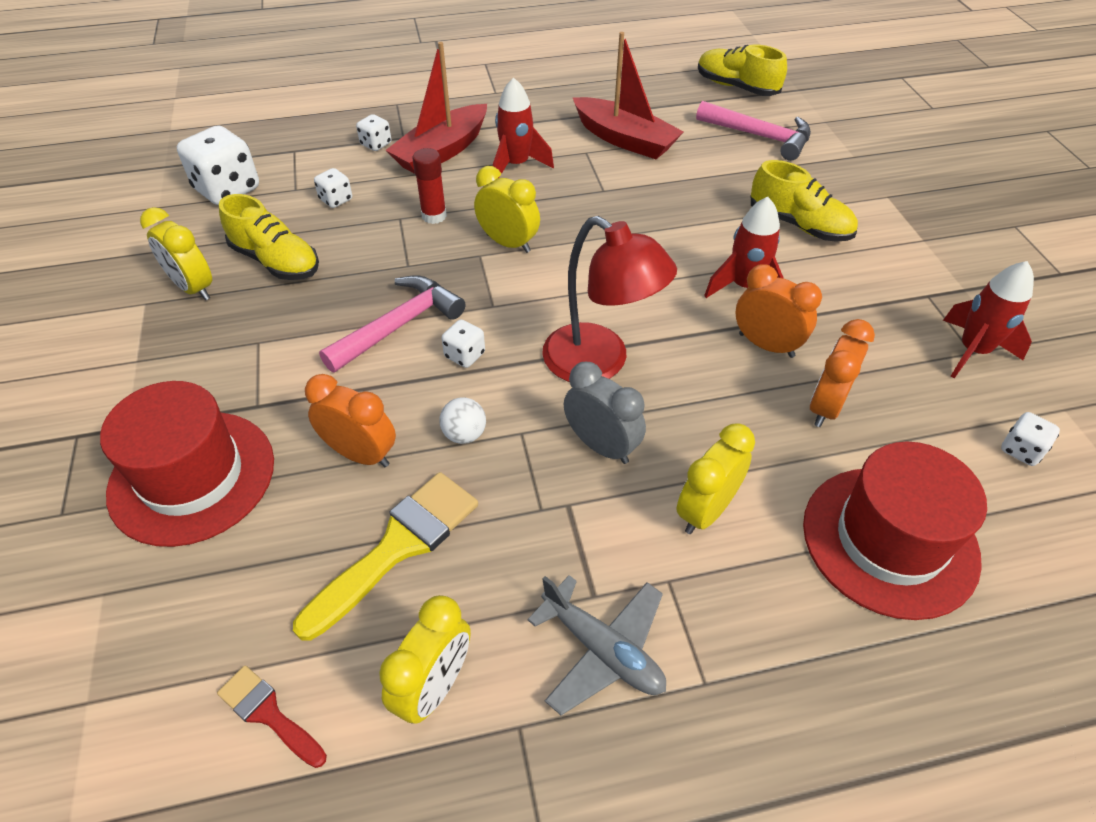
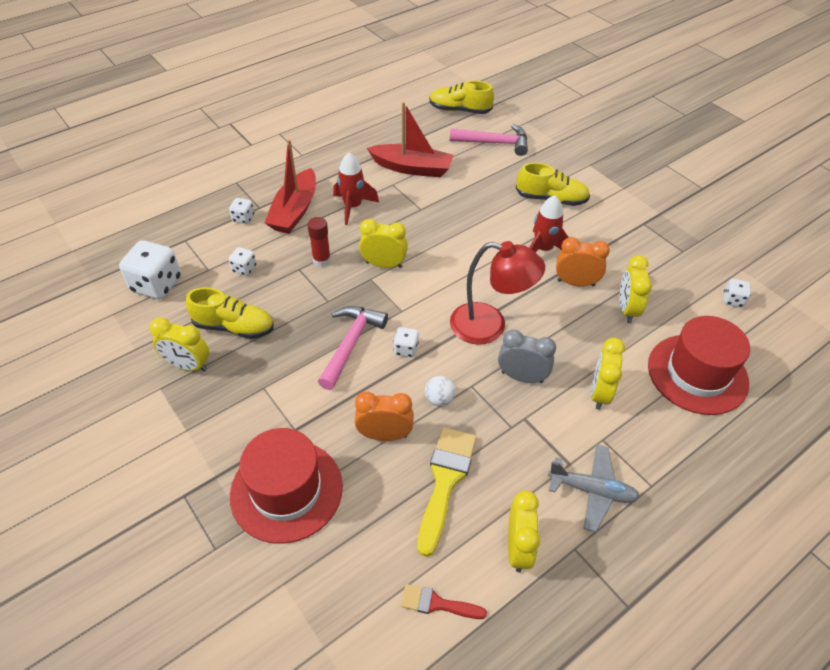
camera: 25 degrees left, 0 degrees up
(825, 406) = (627, 309): orange clock -> yellow clock
(972, 351) = (683, 250): red rocket -> none

